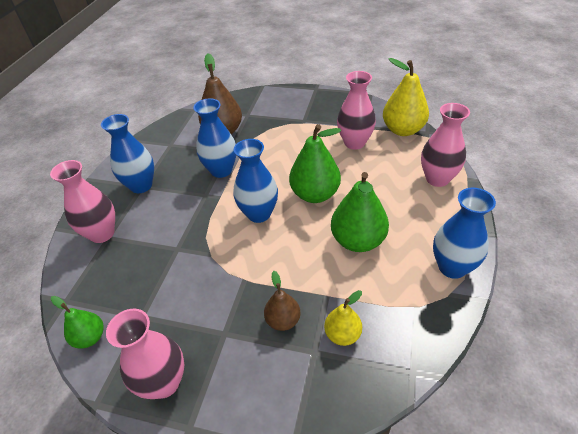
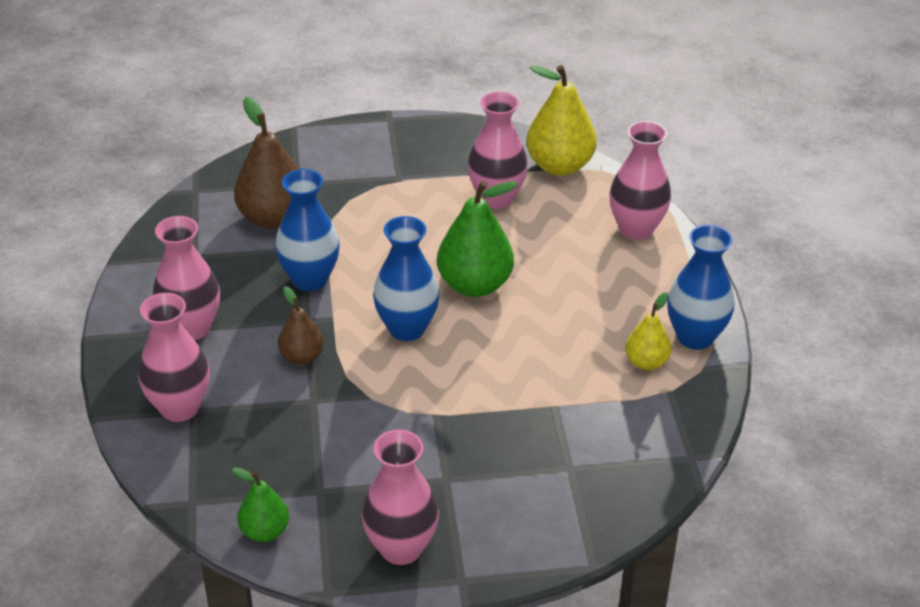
camera: 25 degrees left, 5 degrees down
(141, 185) = (191, 328): blue vase -> pink vase
(283, 320) = (513, 446): brown pear -> brown pear (302, 357)
(342, 334) = (594, 442): yellow pear -> yellow pear (646, 362)
(358, 241) = (564, 332): green pear -> none

